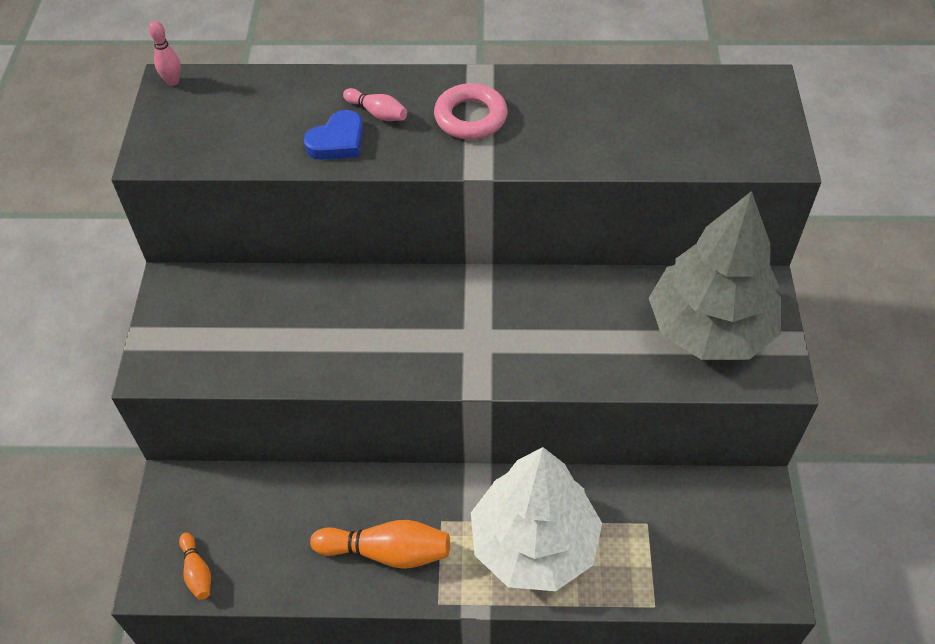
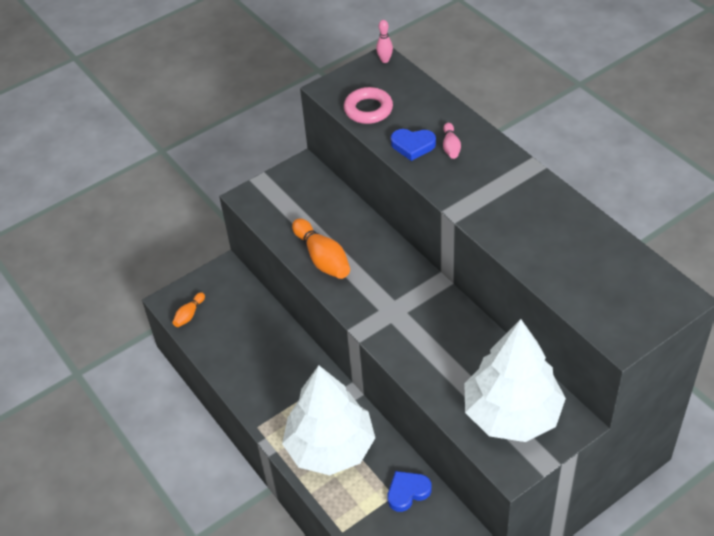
camera: 55 degrees right, 5 degrees down
(387, 552) = (267, 384): orange bowling pin -> orange bowling pin (322, 258)
(470, 117) = (491, 184): pink ring -> pink ring (368, 109)
(653, 507) = (407, 492): none -> blue heart
(709, 328) = (512, 413): grey tree -> white tree

